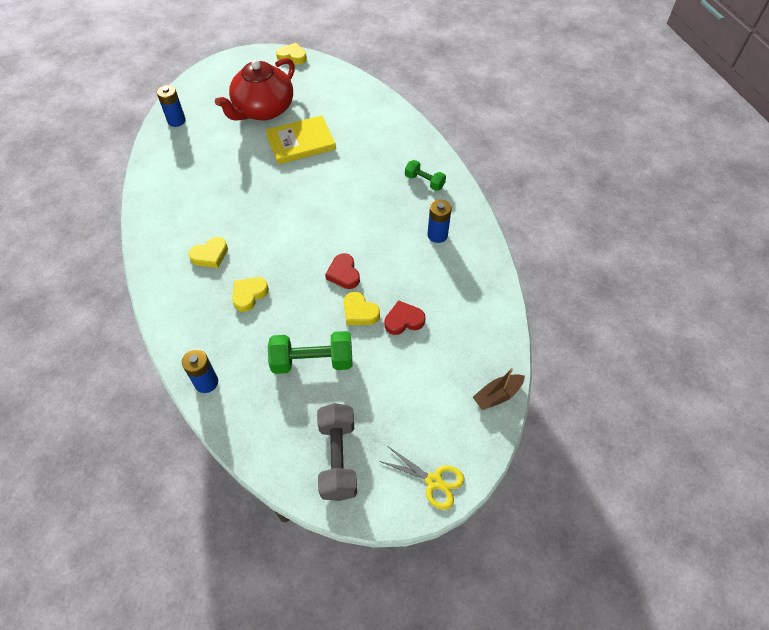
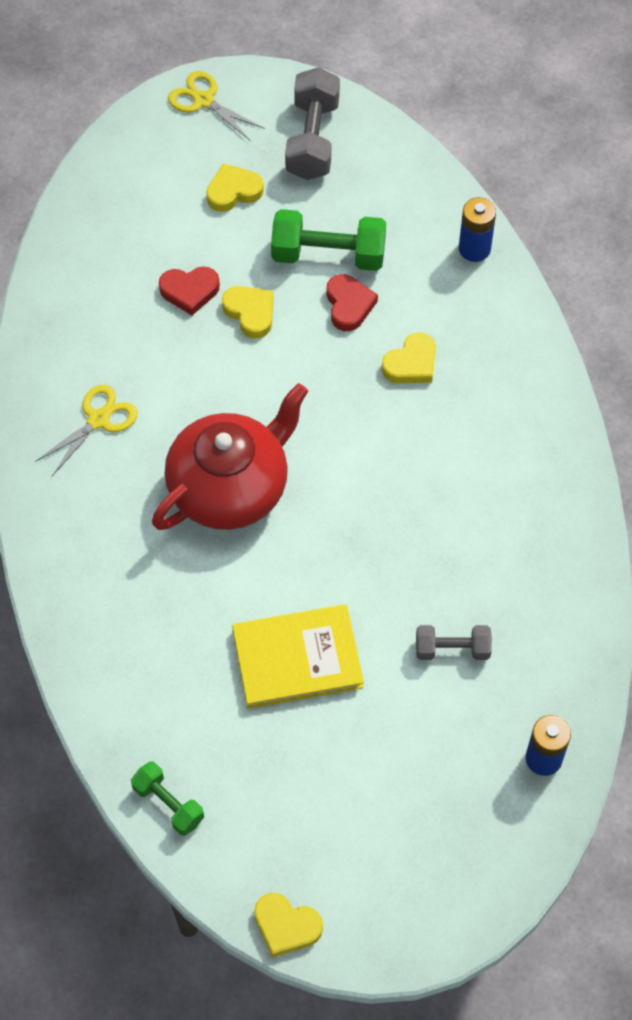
camera: 170 degrees left, 5 degrees up
(210, 255) = (471, 440): yellow heart -> yellow heart (233, 191)
(221, 156) = (452, 649): none -> grey dumbbell
(263, 110) = (364, 761): red teapot -> red teapot (230, 487)
(344, 274) = (263, 375): red heart -> red heart (349, 305)
(424, 181) = (88, 528): green dumbbell -> green dumbbell (168, 804)
(437, 235) = (98, 420): blue battery -> yellow scissors
(497, 395) = (94, 178): brown boat -> none

